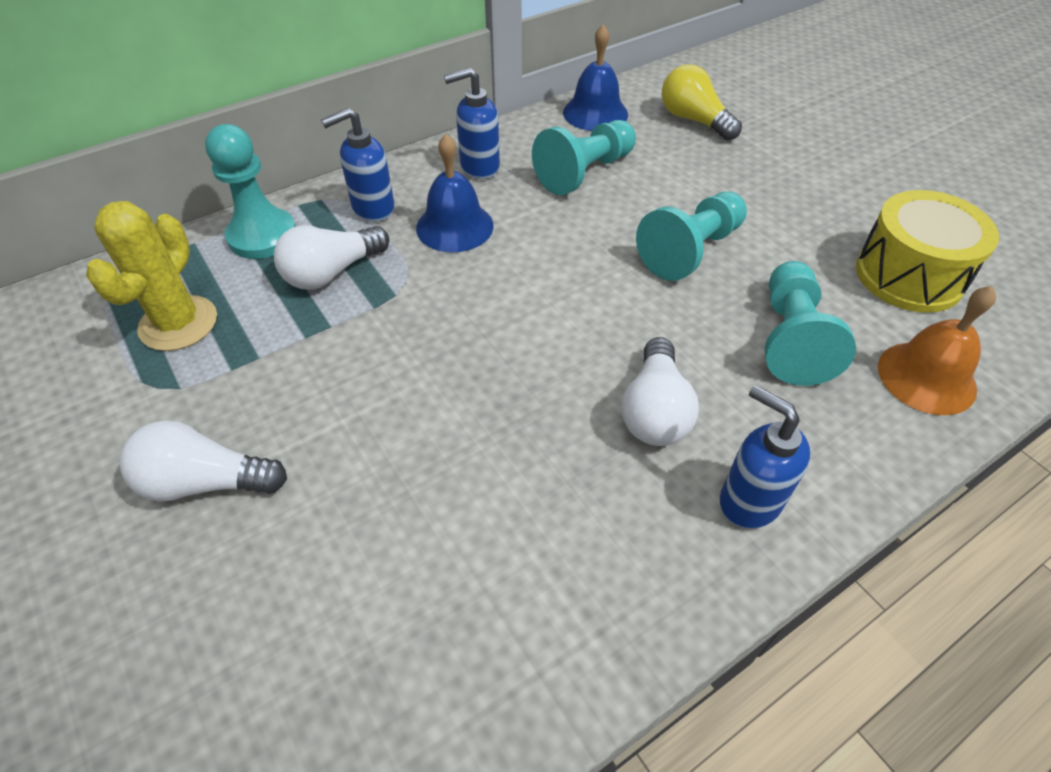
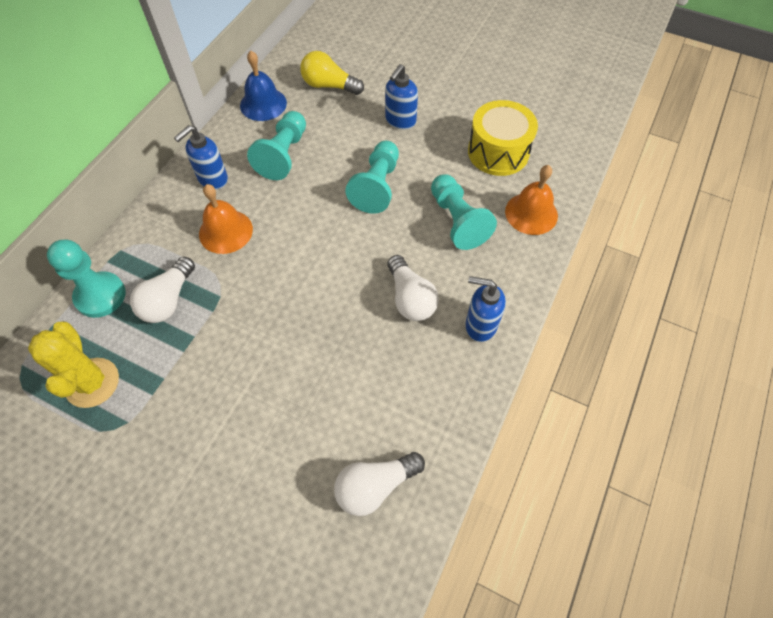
camera: 30 degrees left, 10 degrees up
(205, 482) = (191, 467): white light bulb -> white light bulb (375, 486)
(372, 208) = (162, 241): blue soap dispenser -> blue soap dispenser (400, 121)
(454, 226) = (225, 231): blue bell -> orange bell

